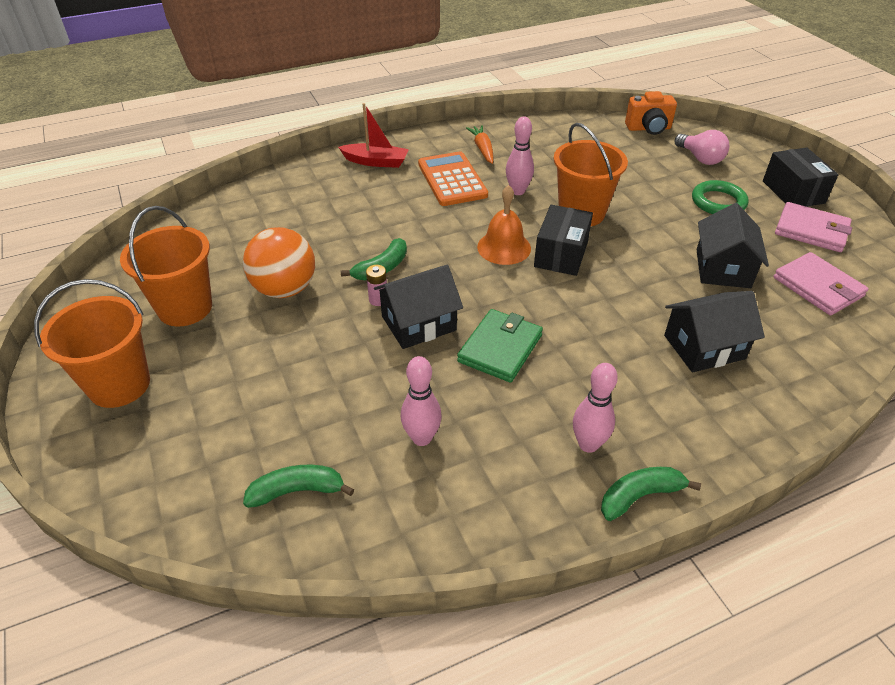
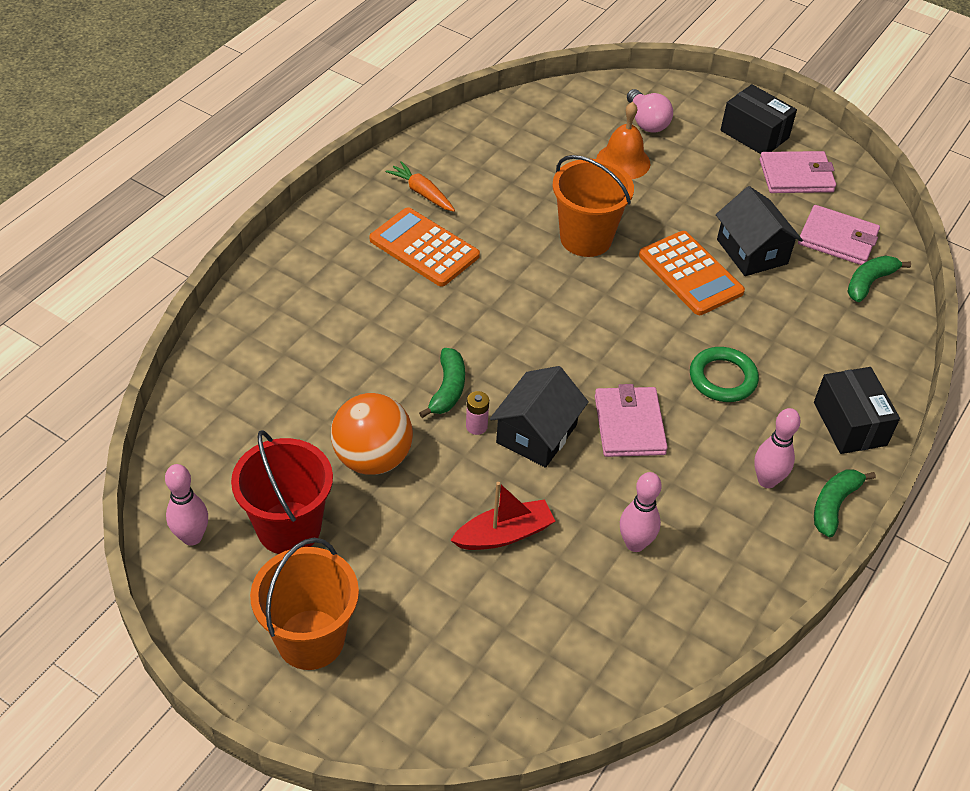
camera: 35 degrees left, 5 degrees up
(185, 308) = (289, 528): orange bucket -> red bucket
(297, 491) = (575, 644): green banana -> green banana (869, 282)
(376, 162) = (319, 256): red boat -> red boat (504, 534)
(500, 348) = (629, 425): green wallet -> pink wallet
(504, 247) = (545, 312): orange bell -> orange bell (623, 161)
(518, 191) = (503, 236): pink bowling pin -> pink bowling pin (192, 537)
(561, 254) = (603, 297): black box -> black box (849, 423)
(648, 128) = (570, 99): orange camera -> none
(651, 264) = (690, 274): none -> orange calculator
(700, 158) = (647, 122): pink light bulb -> pink light bulb turned 45 degrees clockwise
(704, 347) = (790, 343): black house -> none
(718, 202) = (699, 173): green ring -> green ring (722, 378)

